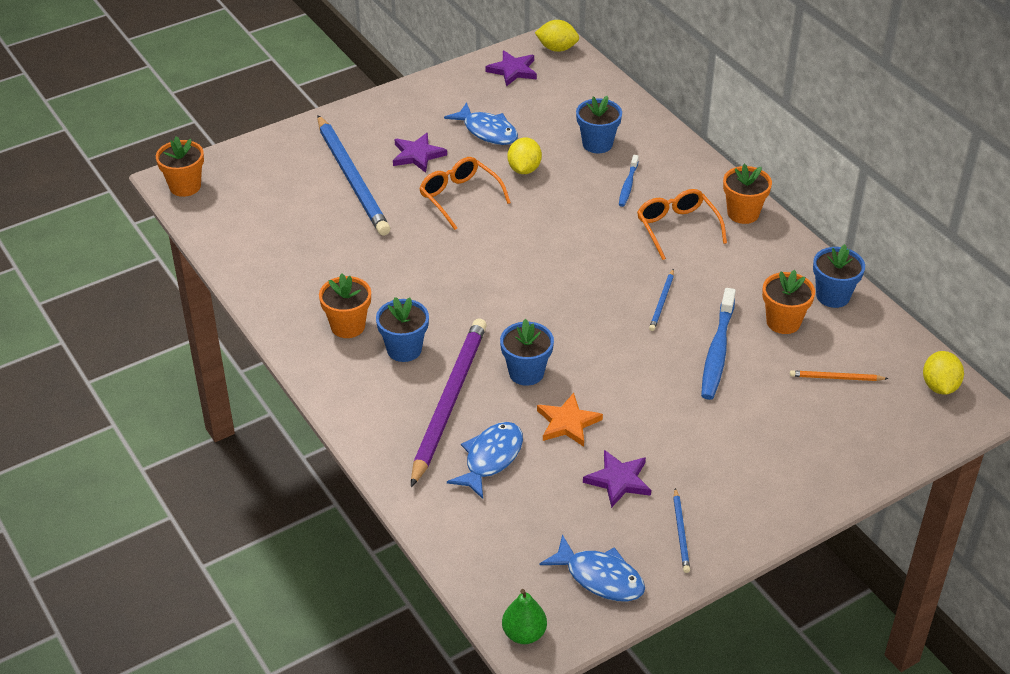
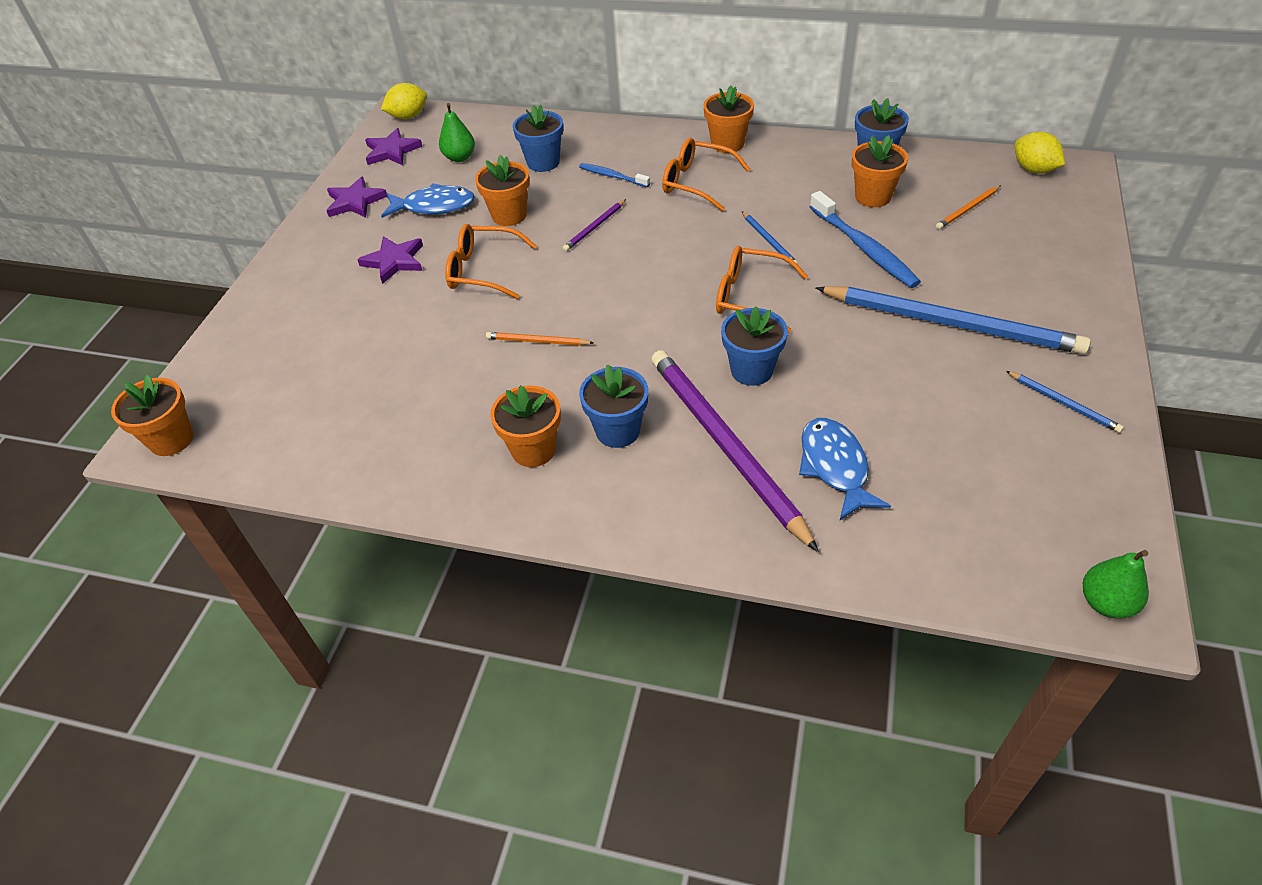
camera: 40 degrees left, 5 degrees up
(352, 179) = (355, 318): blue pencil -> blue pencil (951, 323)
(431, 265) = (537, 341): none -> orange pencil
(524, 169) = (509, 215): yellow lemon -> orange flower pot
(549, 104) = (459, 157): none -> green pear
(565, 214) = (594, 227): none -> purple pencil
(567, 423) = (846, 385): orange star -> none
(593, 329) = (750, 297): none -> orange glasses
(600, 577) = (1074, 494): blue fish -> none
(618, 480) = (956, 400): purple star -> purple star (355, 201)
(628, 185) = (612, 176): blue toothbrush -> blue toothbrush turned 150 degrees clockwise

